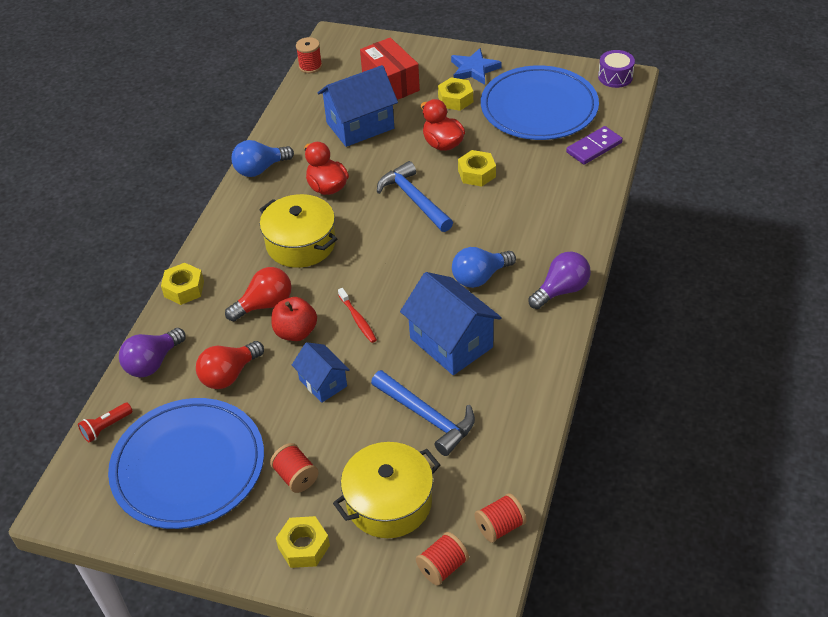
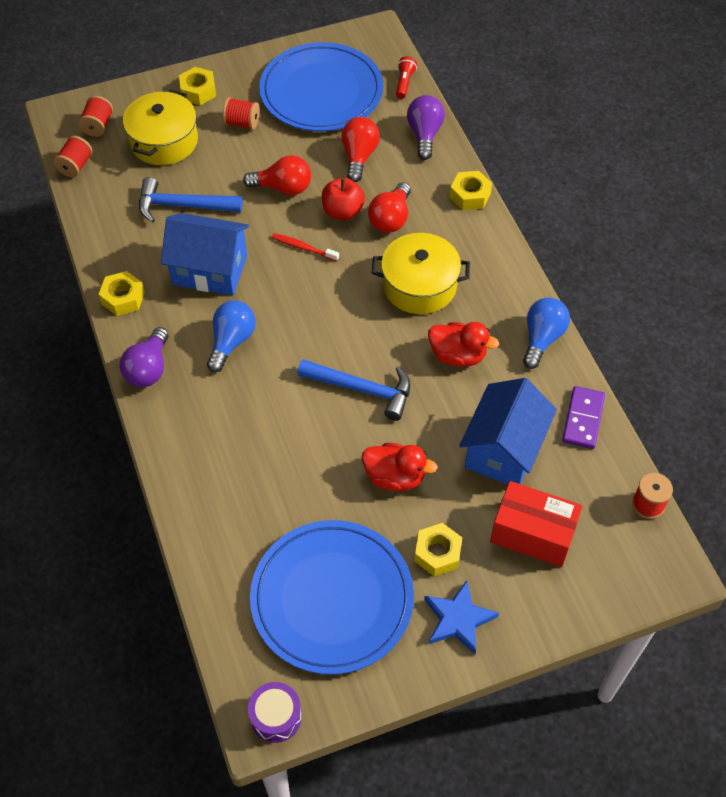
camera: 140 degrees right, 10 degrees up
(323, 383) = (283, 188): blue house -> red light bulb
(476, 173) = (327, 457): yellow nut -> yellow nut (123, 298)
(594, 147) = (227, 570): purple domino -> purple domino (583, 419)

